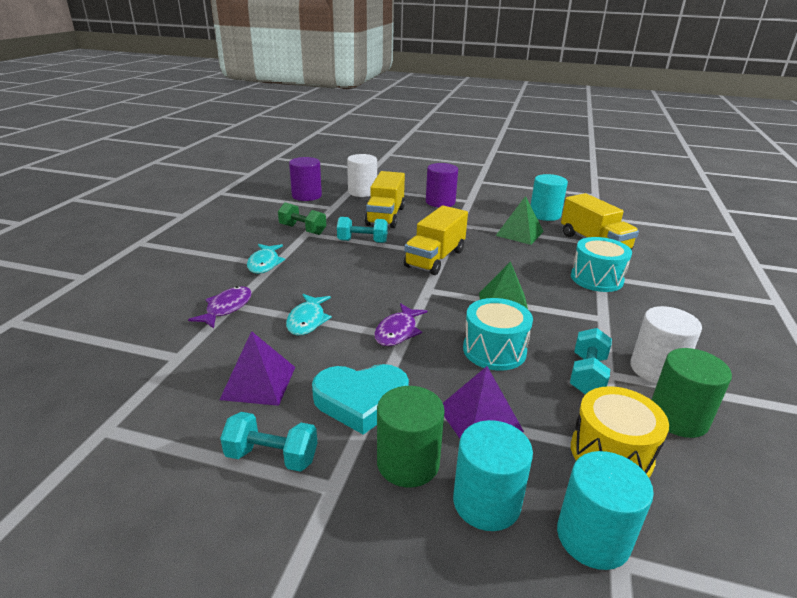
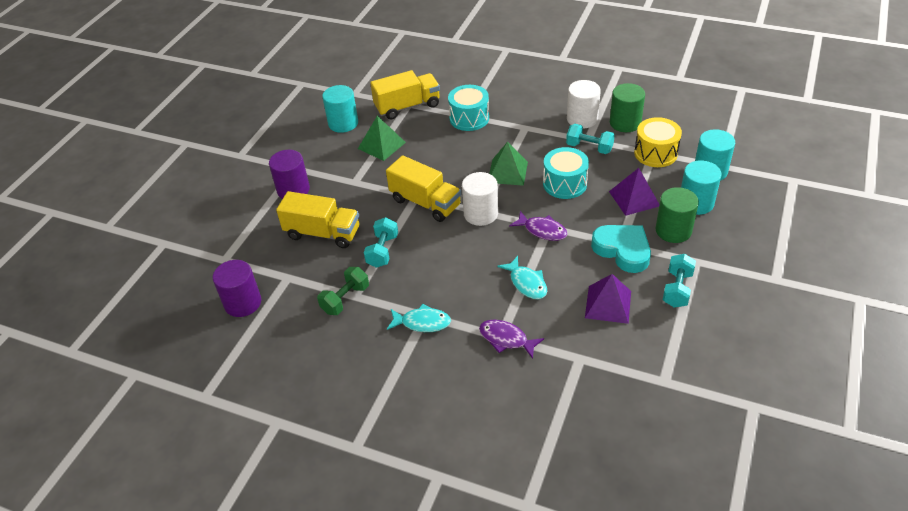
camera: 80 degrees left, 15 degrees up
(307, 320) = (526, 283): turquoise fish -> turquoise fish turned 45 degrees clockwise
(361, 401) = (622, 250): turquoise heart -> turquoise heart turned 45 degrees counterclockwise
(362, 192) = (244, 252): white cylinder -> white cylinder (480, 214)

